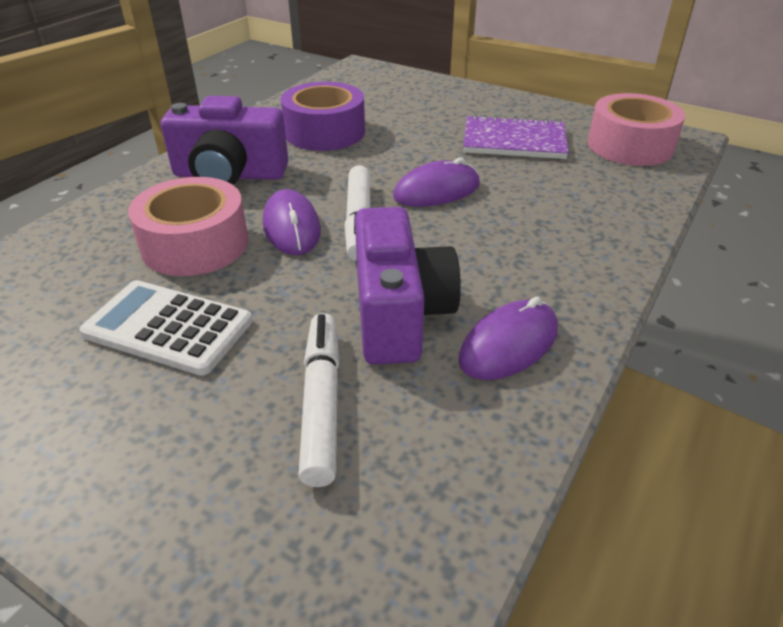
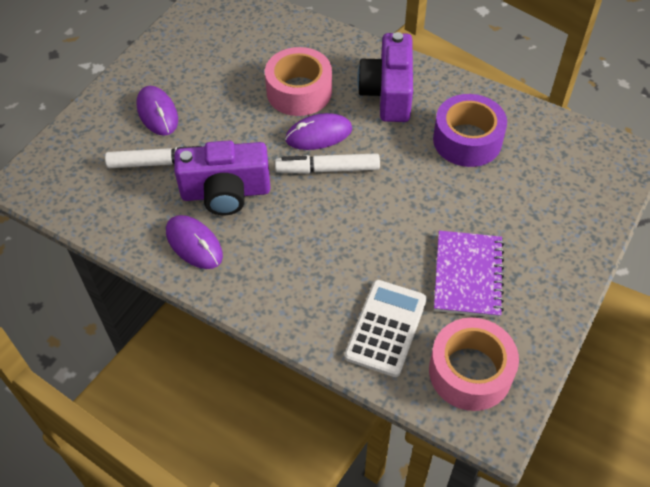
camera: 90 degrees right, 15 degrees up
(168, 327) = (221, 96): white calculator -> white calculator (386, 328)
(437, 191) = (372, 214): purple mouse -> purple mouse (157, 113)

